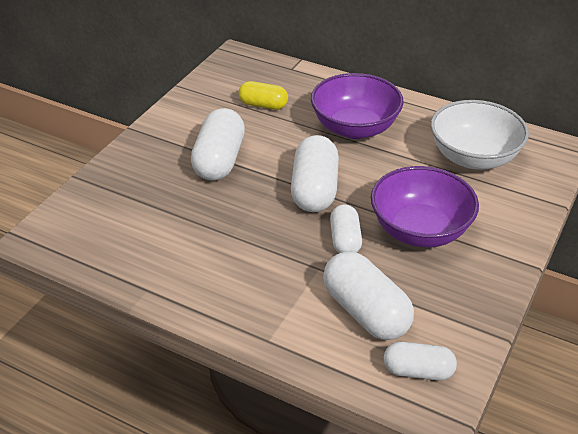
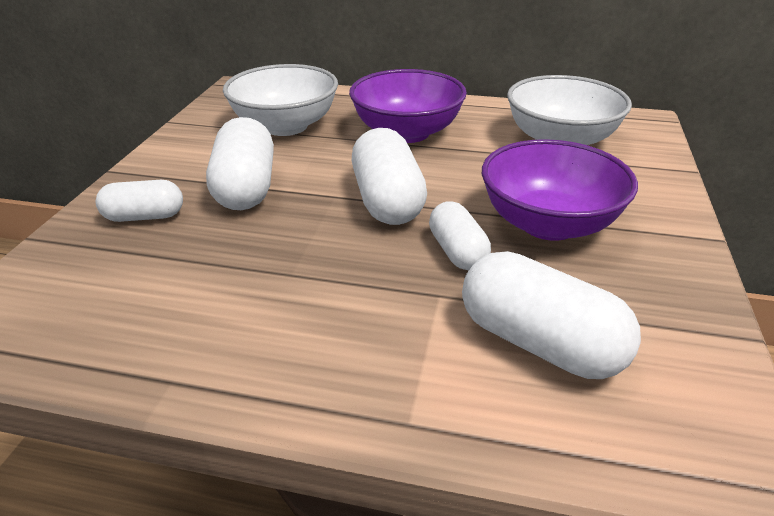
camera: 15 degrees left, 5 degrees down
(263, 105) = (285, 126): yellow capsule -> white bowl
(418, 371) = (674, 419): white capsule -> white capsule (144, 217)

